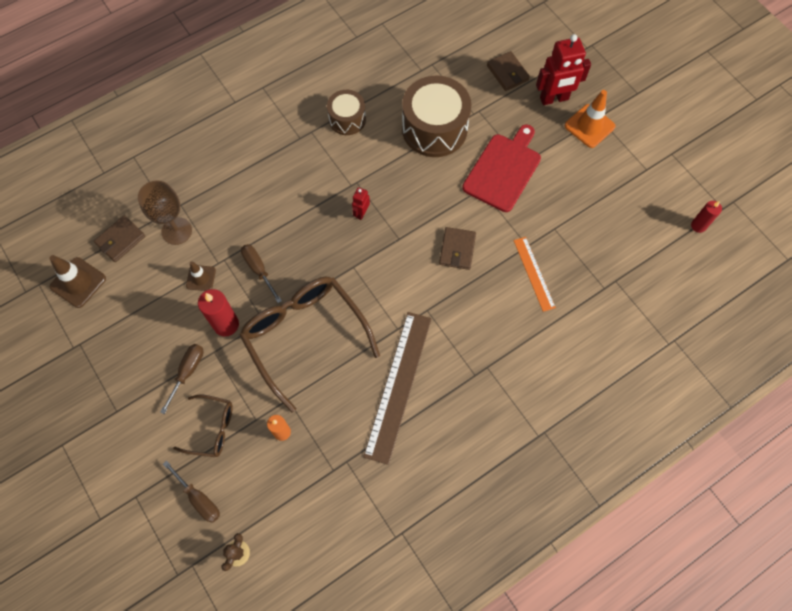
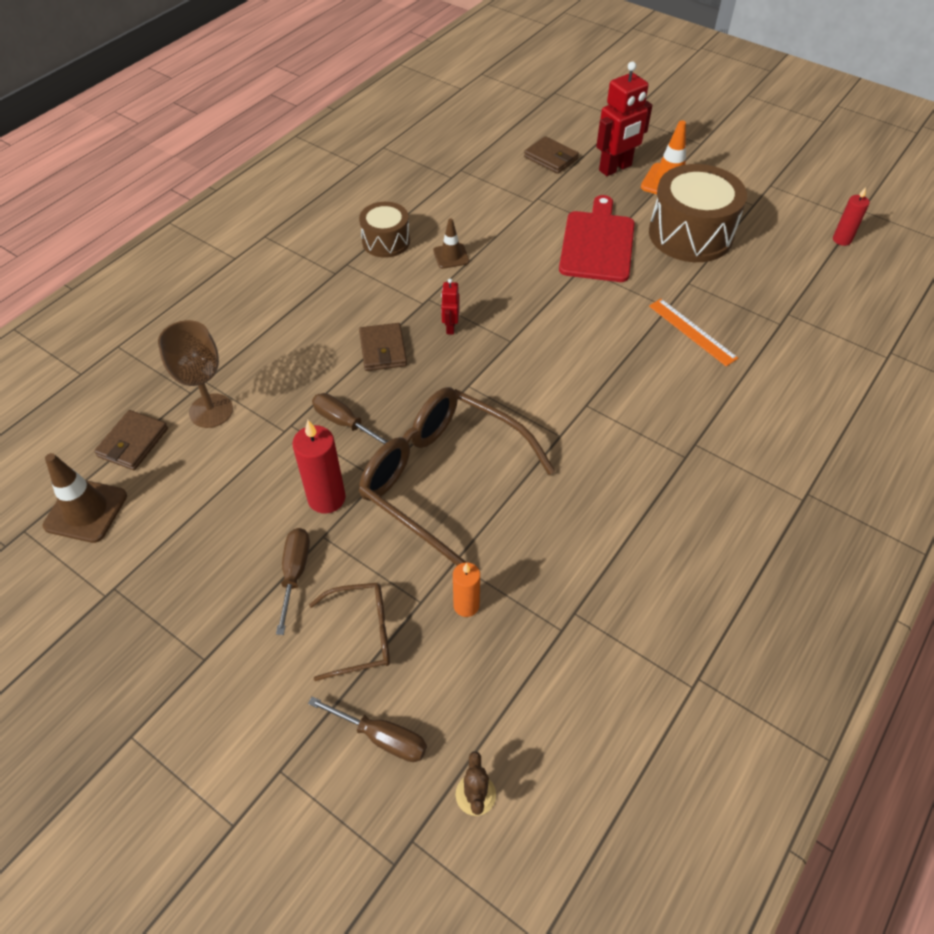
camera: 20 degrees left, 15 degrees down
(201, 278) = (267, 454): brown traffic cone -> brown traffic cone (451, 256)
(398, 385) = (595, 498): brown ruler -> none
(434, 129) = (496, 225): brown drum -> brown drum (690, 234)
(457, 249) = (588, 333): brown wallet -> brown wallet (383, 350)

